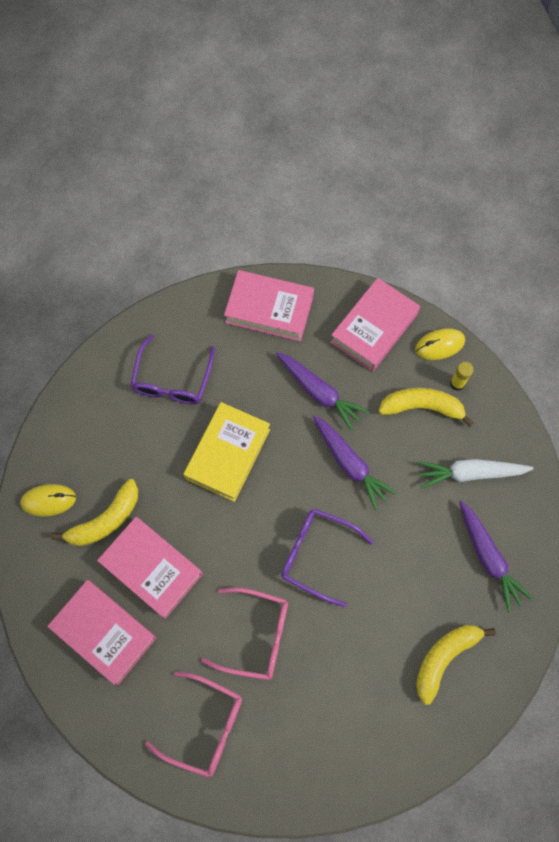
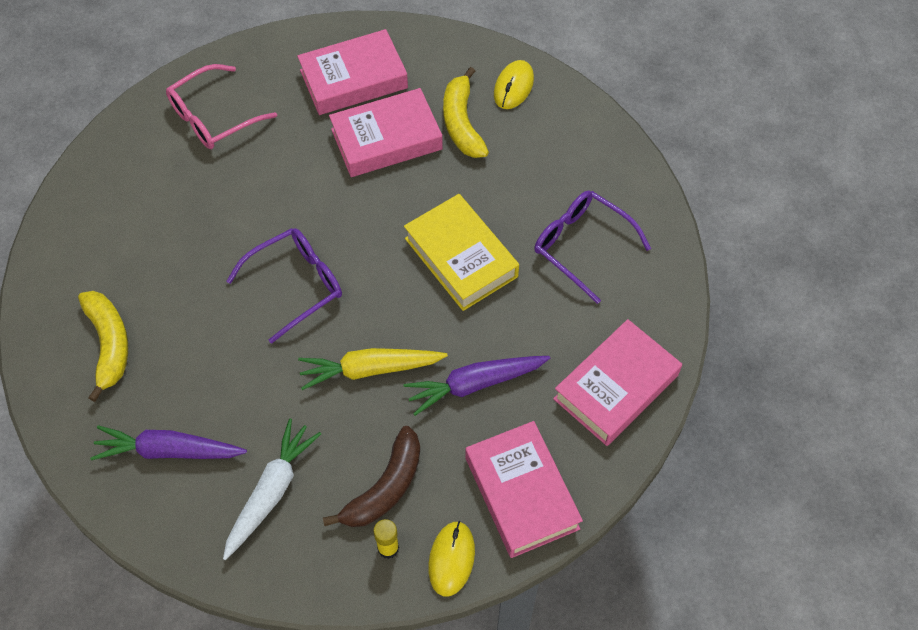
camera: 120 degrees right, 10 degrees down
(256, 635) = (259, 193): pink glasses -> none
(350, 464) = (370, 369): purple carrot -> yellow carrot
(422, 407) = (385, 487): yellow banana -> brown banana

